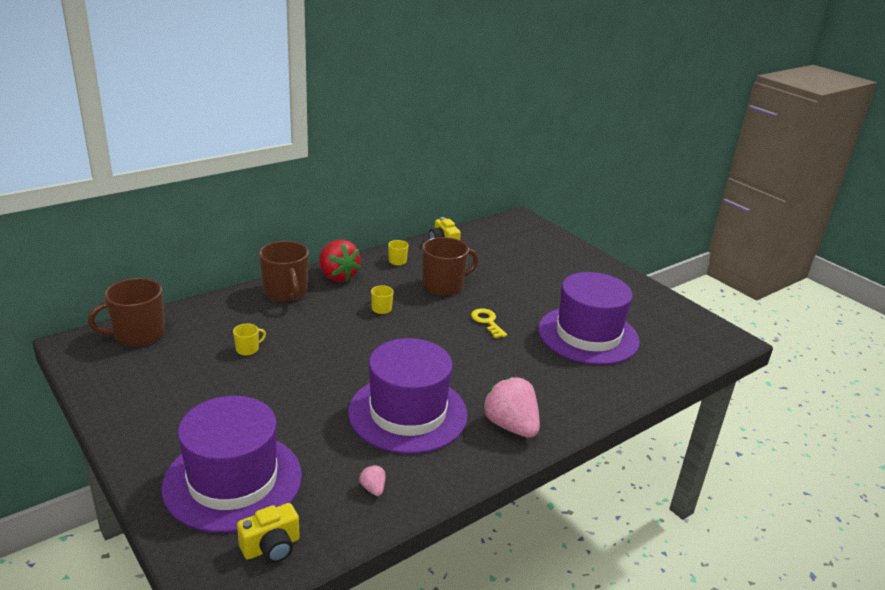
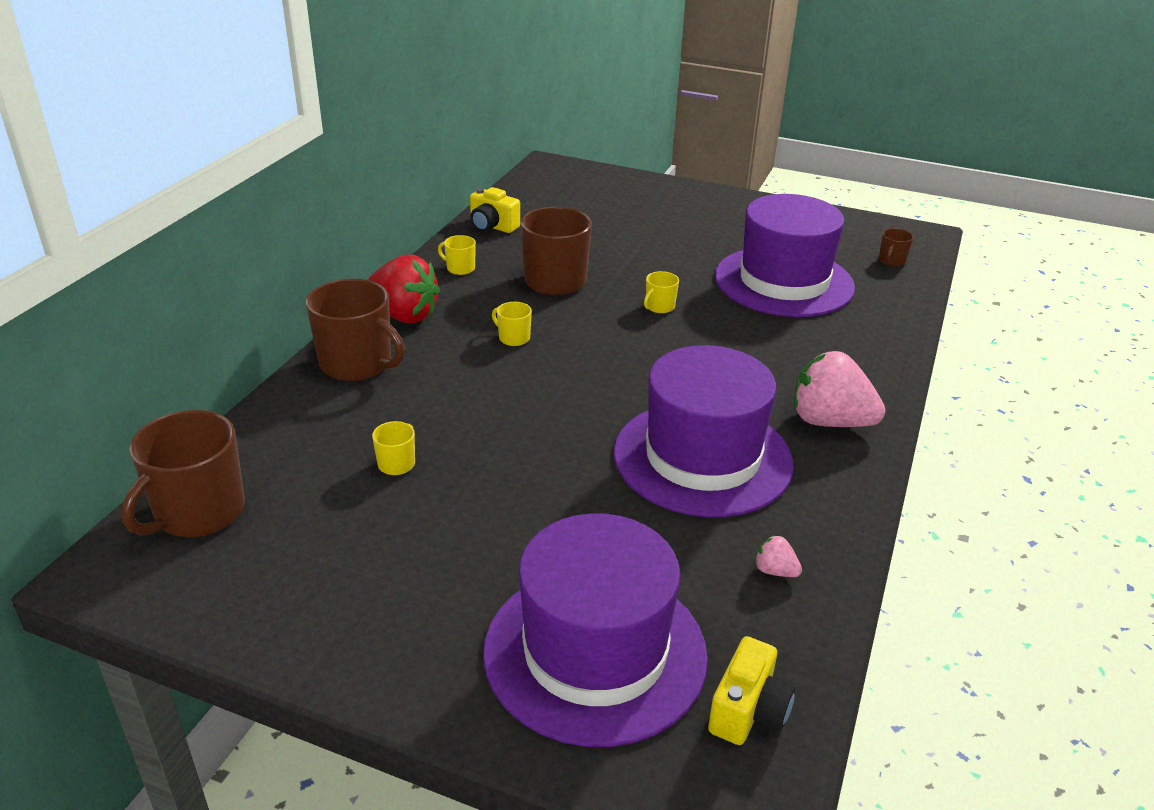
camera: 30 degrees left, 5 degrees up
(487, 322) = (659, 307): yellow key -> yellow mug
(685, 349) = (891, 261): none -> brown mug

